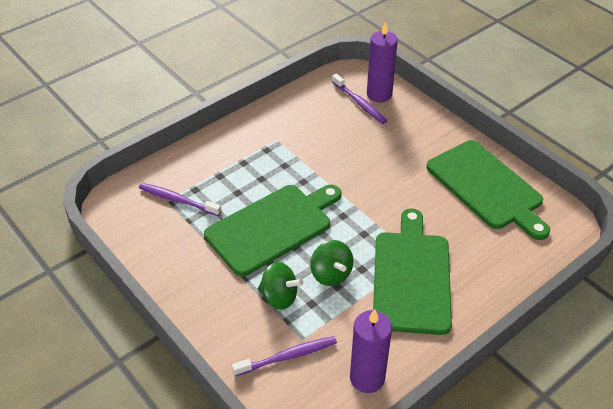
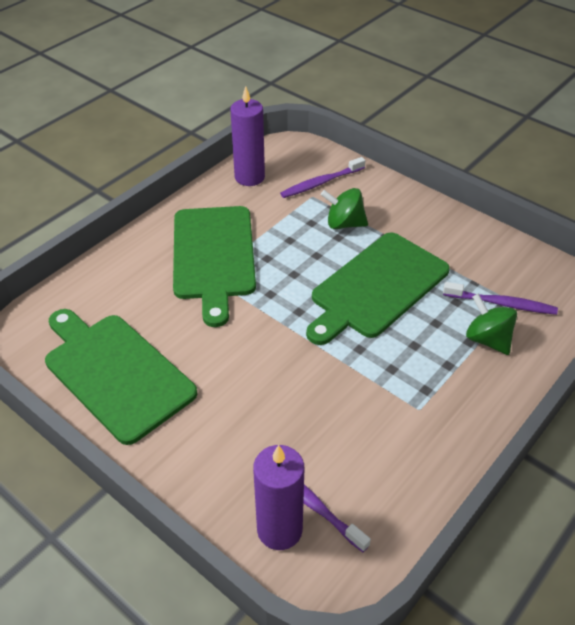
camera: 170 degrees right, 0 degrees up
(331, 274) = (298, 249): green spinning top -> green spinning top (487, 339)

